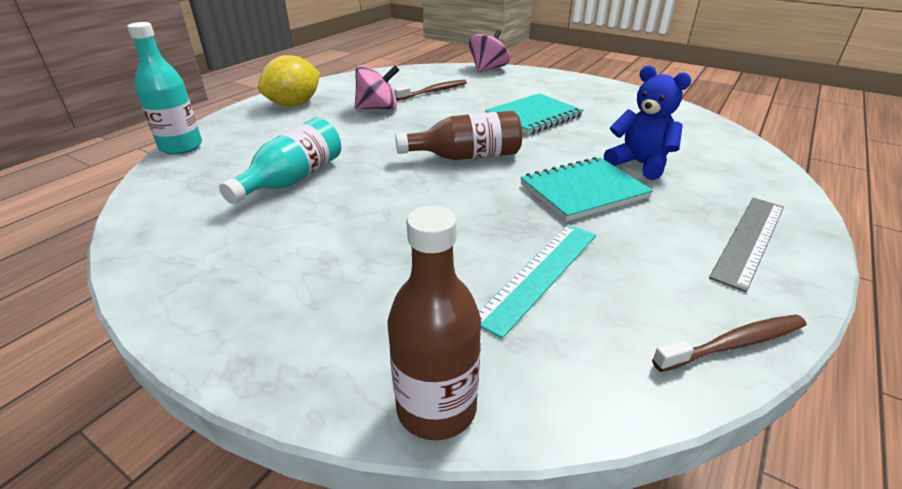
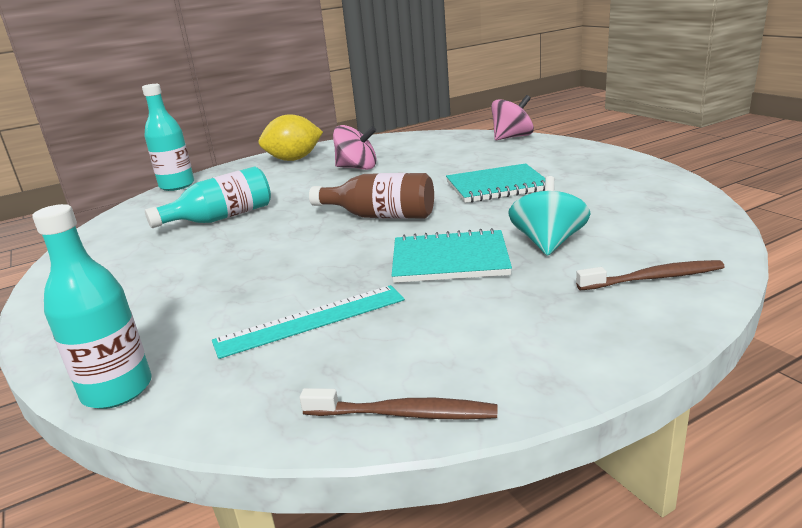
camera: 30 degrees right, 10 degrees down
(433, 91) = (427, 156): brown toothbrush -> brown toothbrush (653, 278)
(436, 408) = (117, 390): brown bottle -> turquoise bottle
(639, 164) = (548, 243): blue teddy bear -> turquoise spinning top
(749, 239) = (565, 332): grey ruler -> none

